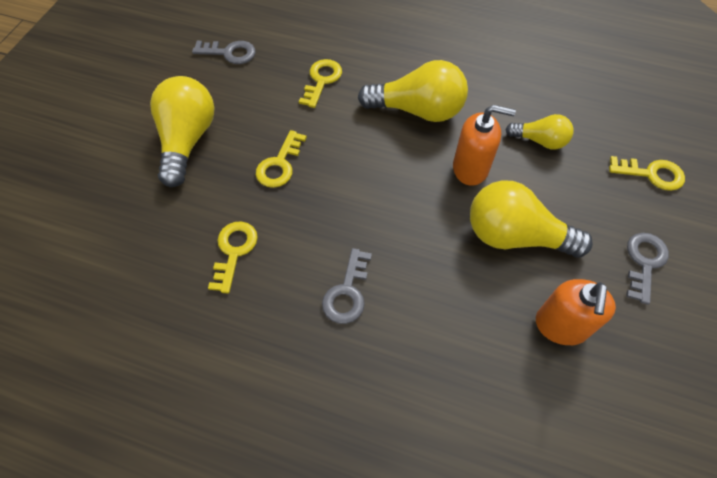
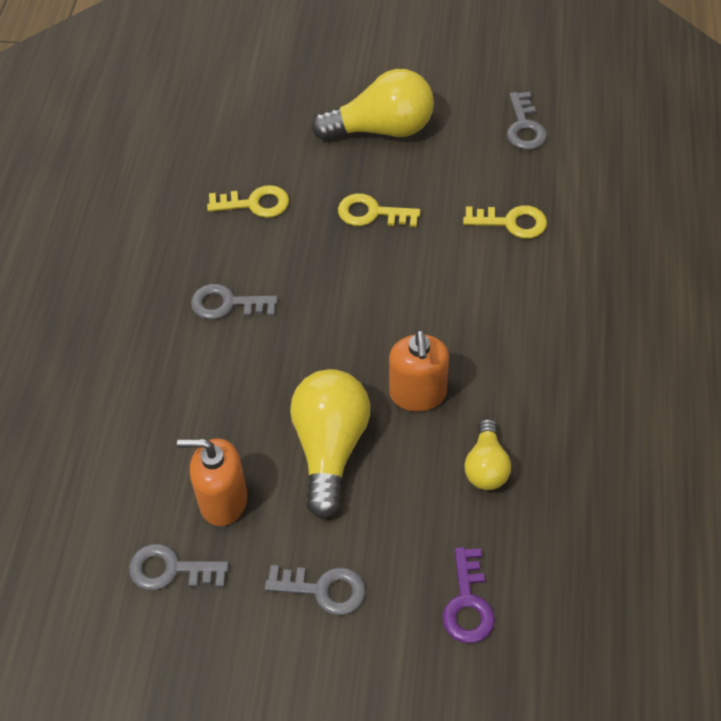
camera: 80 degrees right, 5 degrees down
(418, 110) = (495, 327): yellow light bulb -> none
(629, 379) = (171, 570): none -> grey key
(651, 174) = (468, 603): yellow key -> purple key

